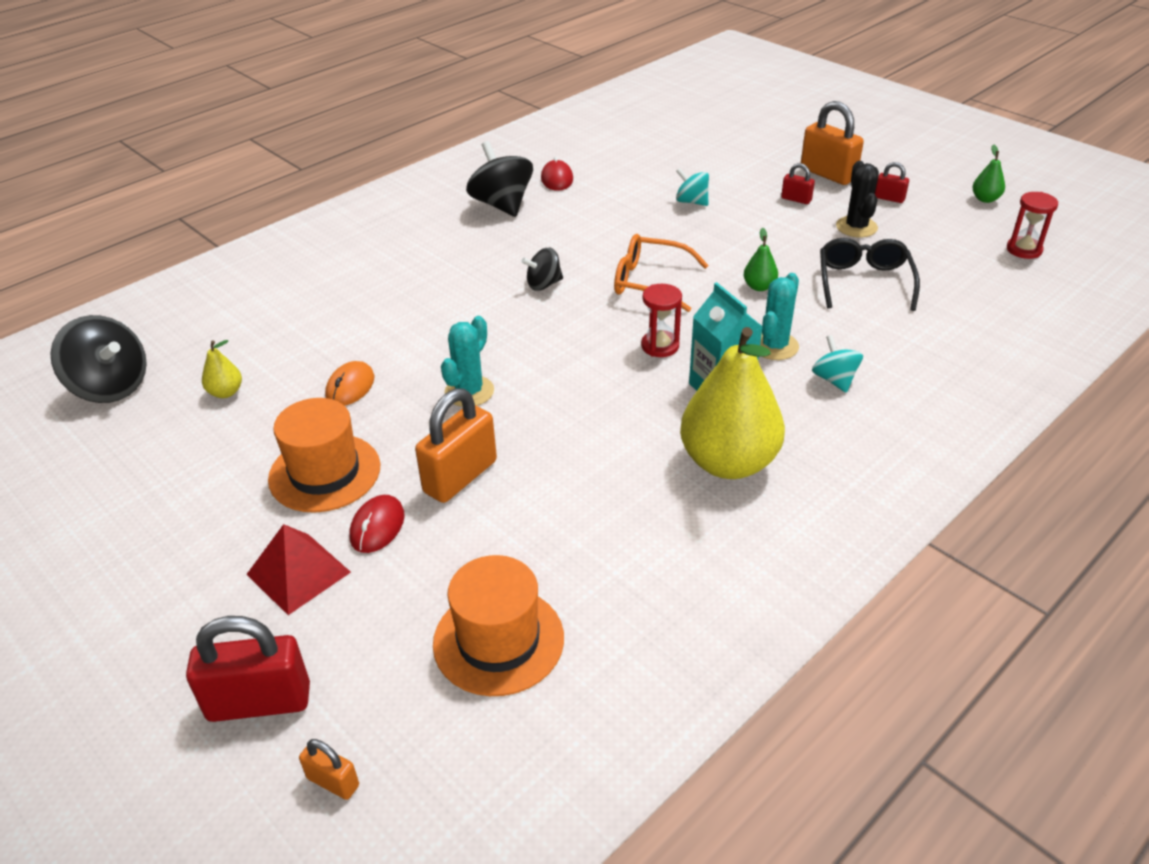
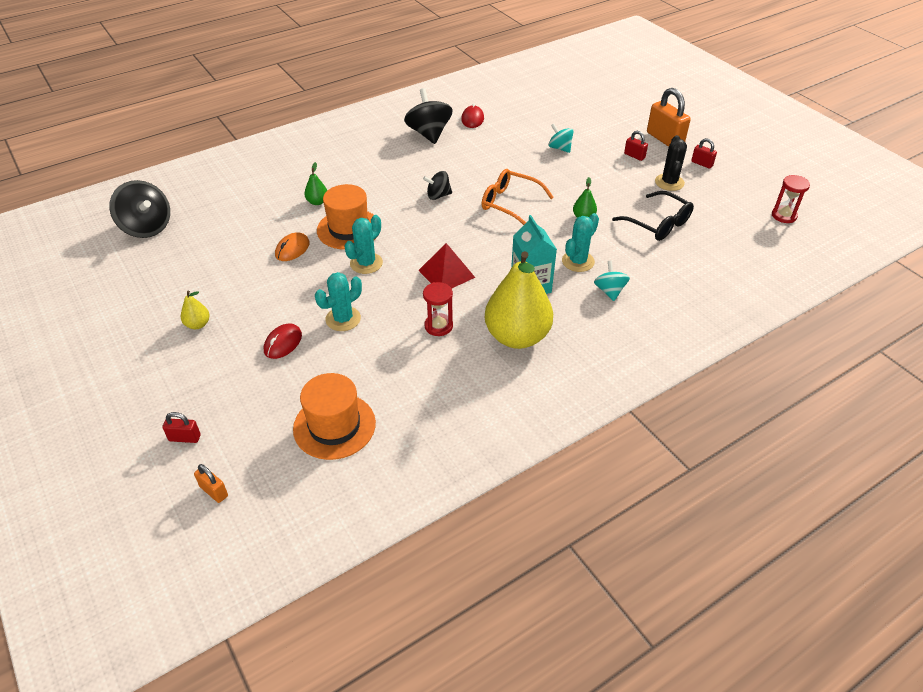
camera: 10 degrees right, 5 degrees up
(226, 392) = (215, 241): yellow pear -> yellow pear (198, 324)
(259, 702) = (185, 438): red padlock -> red padlock, size x0.50
(298, 573) = (228, 364): red pyramid -> red pyramid (446, 273)
(324, 472) = (261, 303): orange hat -> orange hat (349, 229)
(460, 476) = (343, 319): orange padlock -> turquoise cactus
(660, 346) = (500, 250): red hourglass -> red hourglass (438, 326)
(864, 282) = (658, 224): black glasses -> black glasses turned 120 degrees clockwise
(985, 199) = (772, 173): green pear -> green pear (317, 202)

